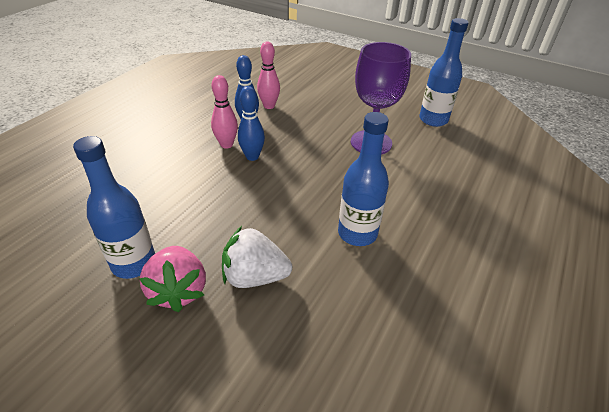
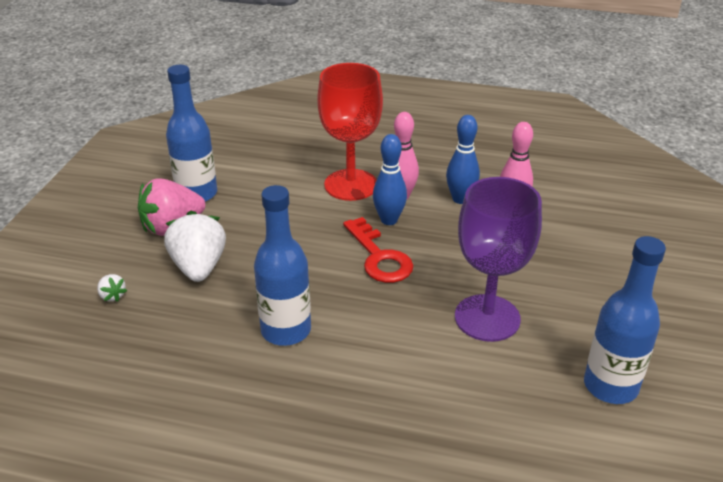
camera: 75 degrees right, 5 degrees down
(194, 165) = (350, 185): none -> red goblet
(268, 354) = (112, 296): none -> white strawberry
(293, 170) = (379, 257): none -> red key

